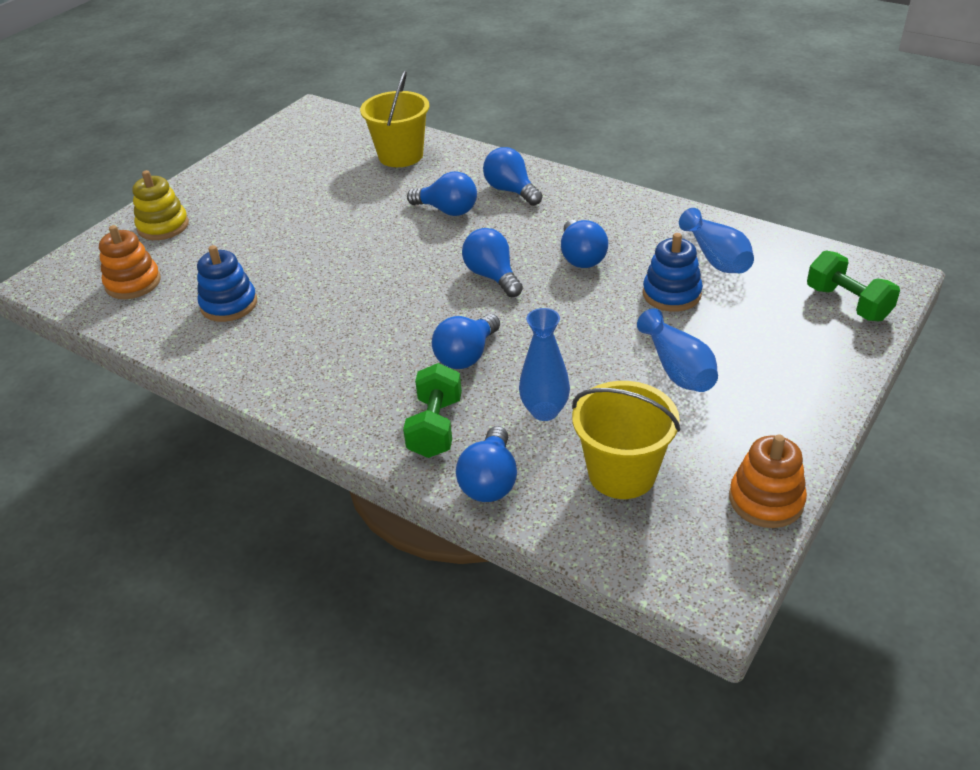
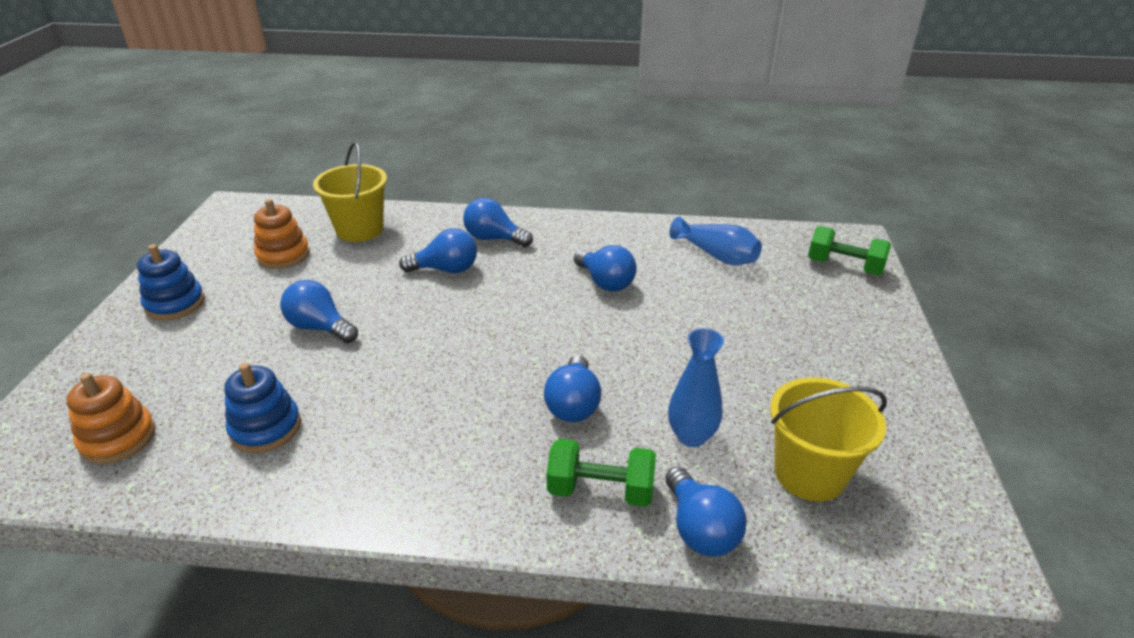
camera: 30 degrees left, 5 degrees down
(163, 226) = (121, 362): yellow stacking toy -> none
(435, 427) = (600, 490): green dumbbell -> green dumbbell turned 60 degrees counterclockwise
(492, 276) = (537, 320): blue light bulb -> blue light bulb (320, 327)
(671, 294) = (708, 294): blue stacking toy -> blue stacking toy (175, 304)
(677, 368) = (769, 358): blue vase -> none
(766, 500) = (941, 454): orange stacking toy -> orange stacking toy (283, 255)

